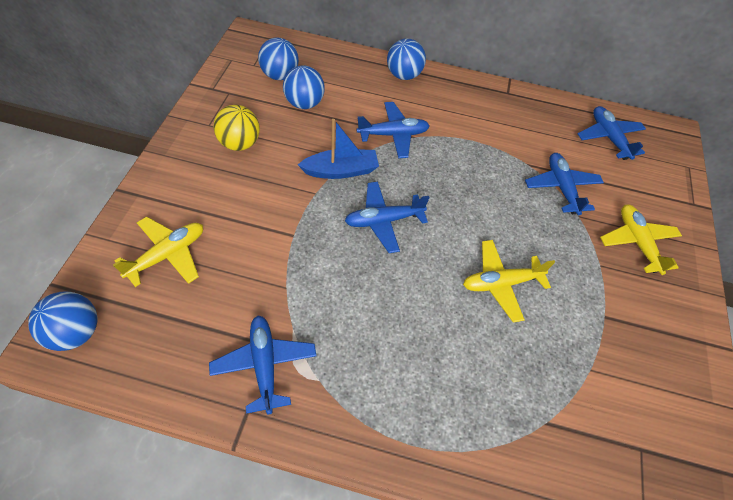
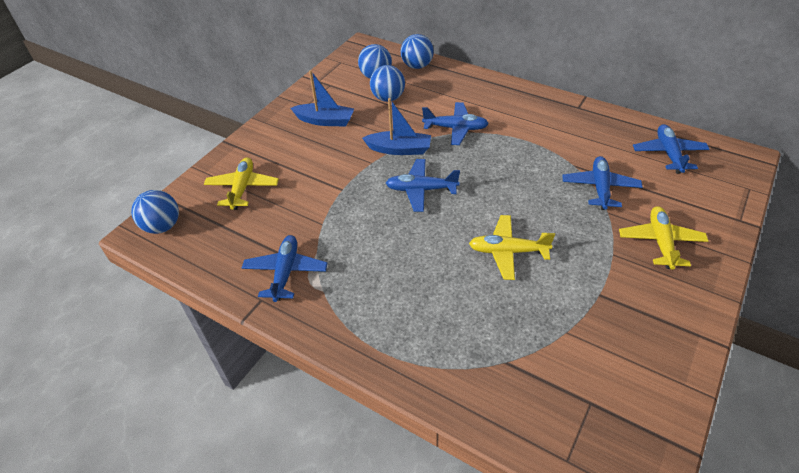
camera: 25 degrees right, 10 degrees down
(167, 255) = (242, 188): yellow plane -> yellow plane turned 60 degrees counterclockwise
(240, 143) = (325, 121): yellow ball -> blue boat
(403, 75) = (483, 85): blue ball -> blue ball (417, 66)

